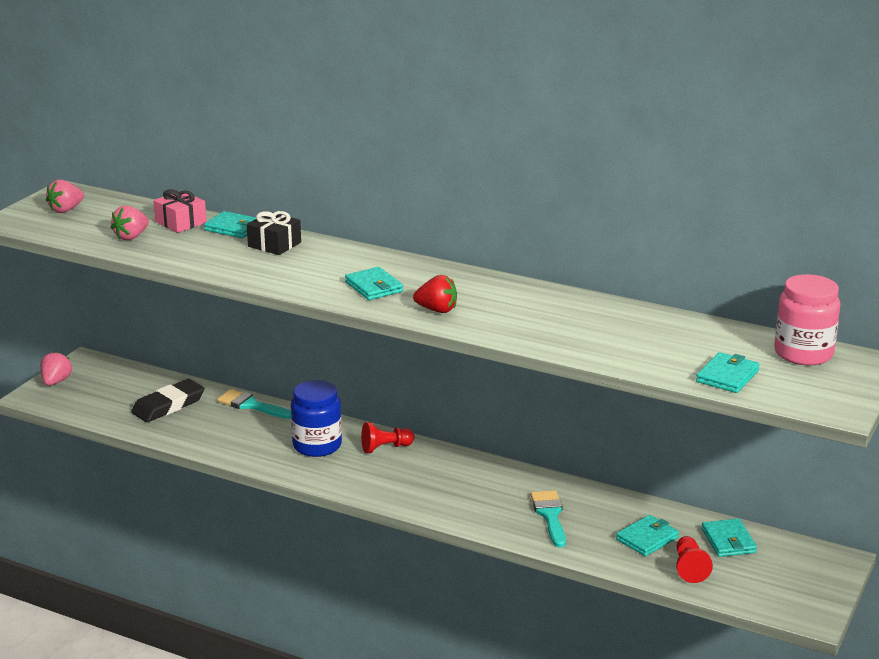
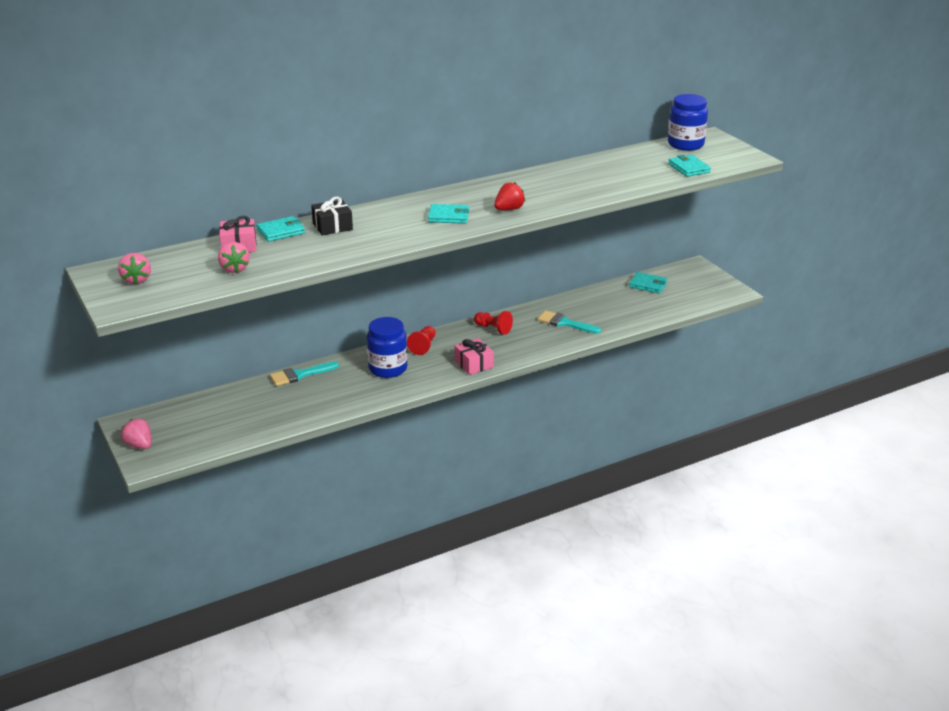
camera: 55 degrees left, 5 degrees up
(168, 405) = (251, 407): black eraser -> none
(385, 491) = (474, 364): none -> pink gift
(647, 538) = (620, 305): turquoise wallet -> none
(689, 568) = (660, 305): red pawn -> red pawn (493, 329)
(803, 353) = (685, 144): pink jar -> blue jar

